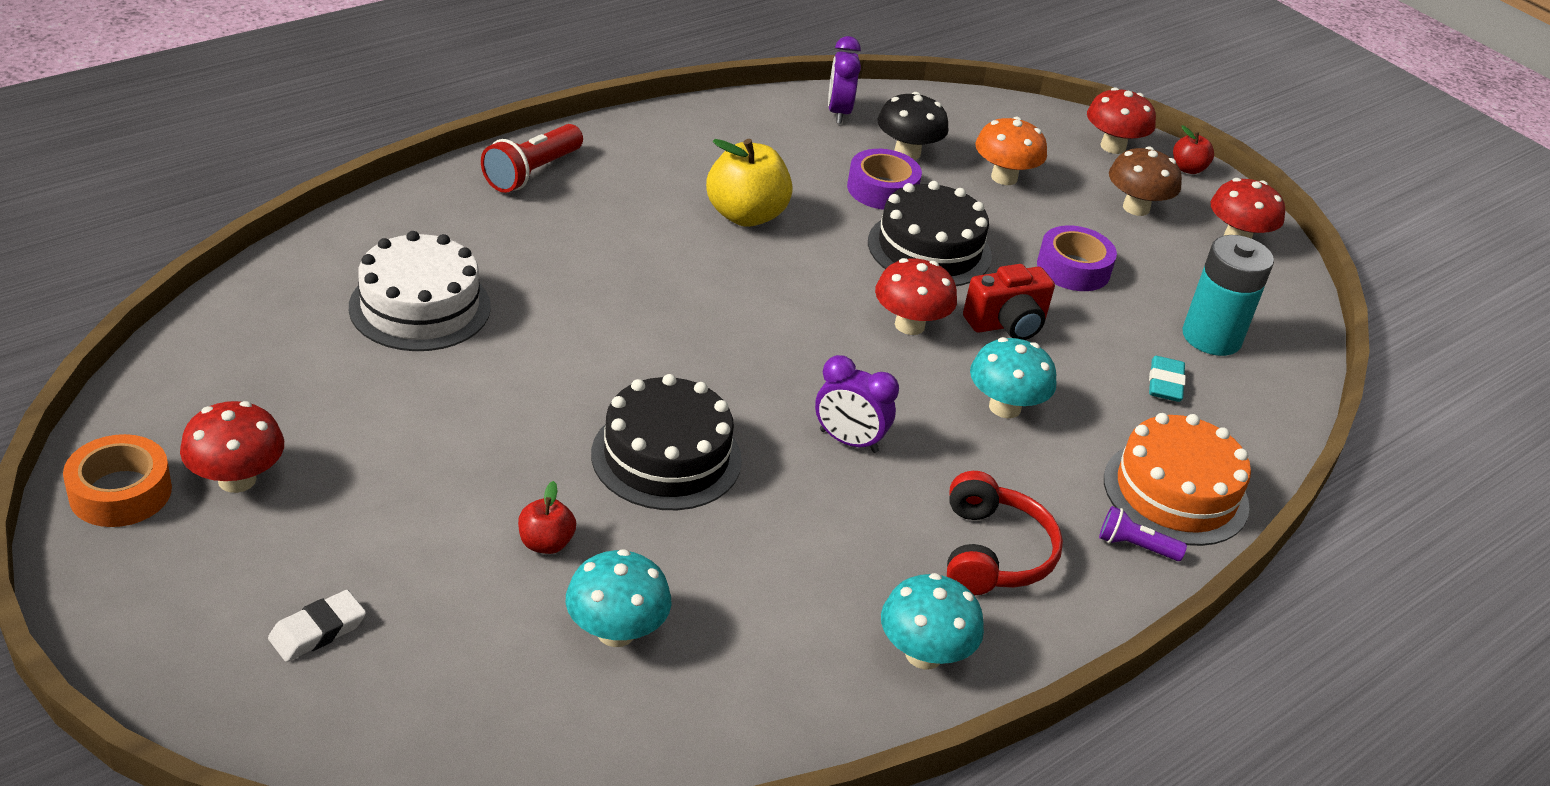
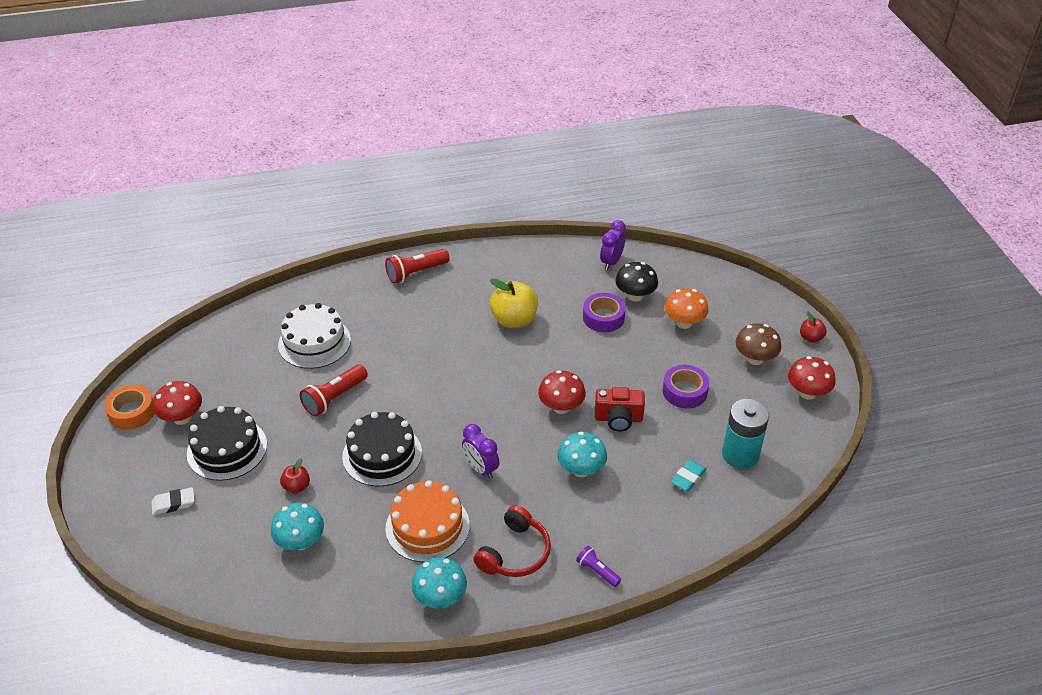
camera: 30 degrees right, 5 degrees up
(518, 386) = (334, 398): none -> red flashlight
(929, 249) = (605, 361): black cake -> black cake (227, 449)
(1113, 146) = (770, 313): red mushroom -> none
(1175, 492) = (644, 546): orange cake -> orange cake (427, 526)

